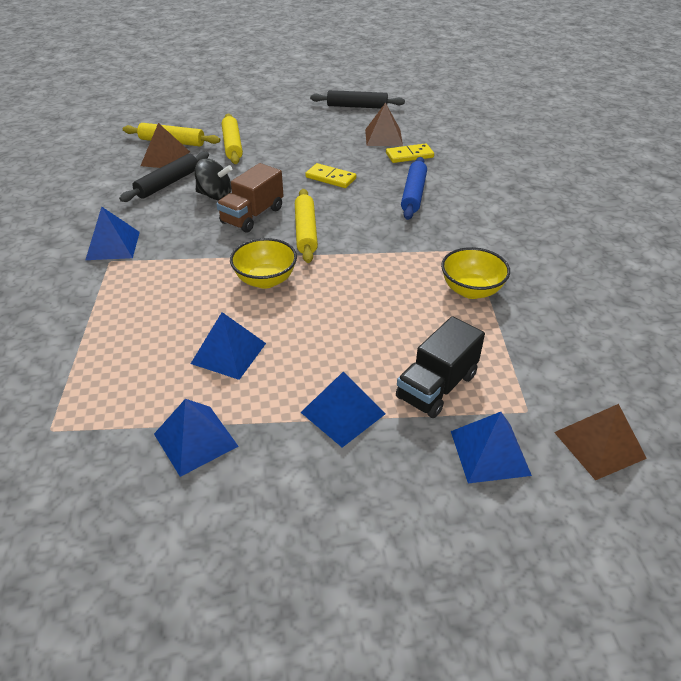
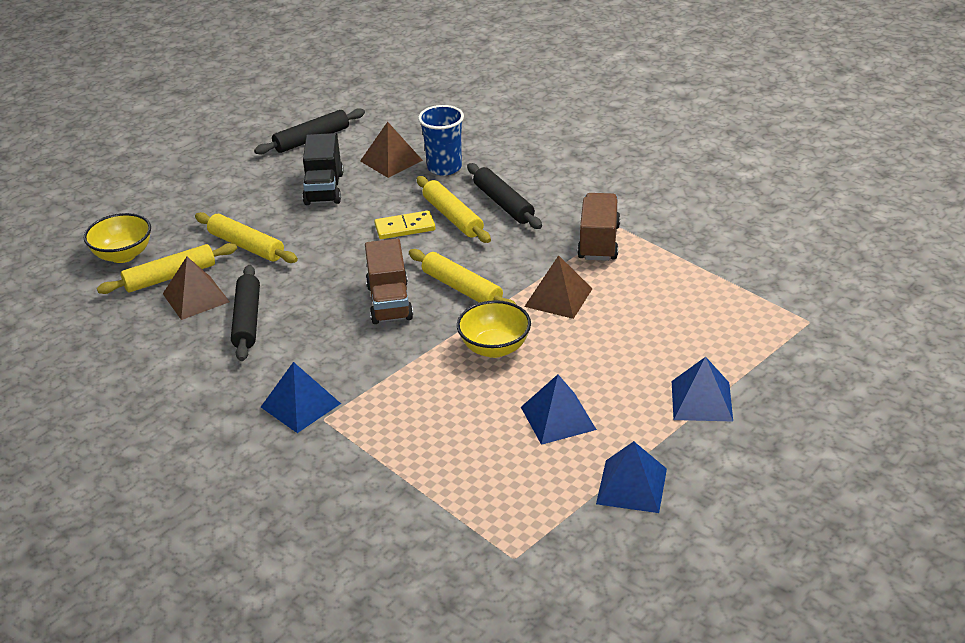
camera: 40 degrees left, 5 degrees down
(215, 195) = (319, 304): black spinning top -> none
(369, 186) = (453, 217): none -> yellow rolling pin
(409, 155) = (444, 167): yellow domino -> blue cup
(413, 194) = (503, 204): blue rolling pin -> black rolling pin
(437, 386) = (736, 343): black truck -> black truck (324, 189)
(441, 252) = (598, 242): none -> brown truck
(471, 290) = (663, 260): yellow bowl -> yellow bowl (123, 255)
(490, 452) = (822, 361): blue pyramid -> none
(599, 445) = (874, 314): brown pyramid -> brown pyramid (558, 297)

